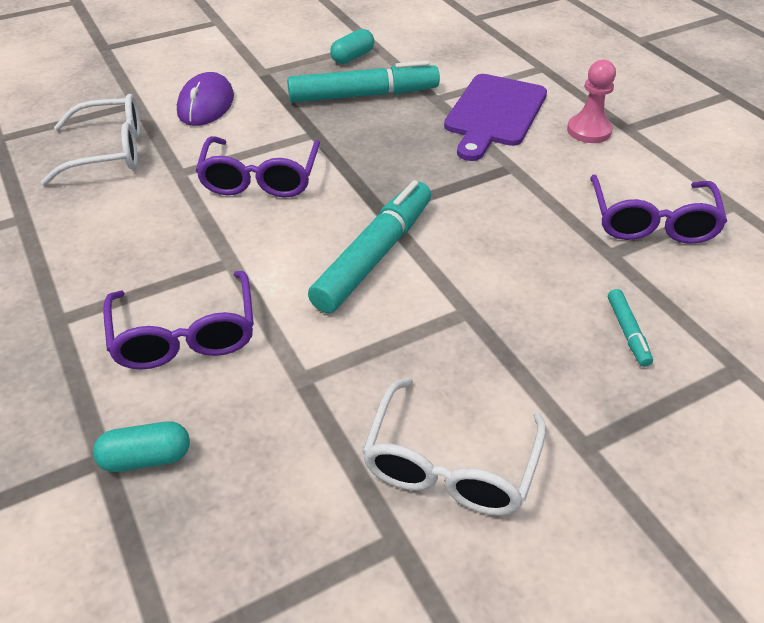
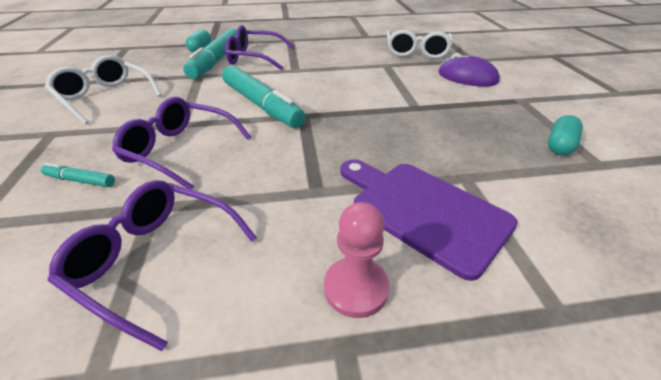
camera: 110 degrees right, 5 degrees down
(260, 179) = (366, 84): purple glasses -> purple glasses (180, 150)
(352, 57) = (559, 145): turquoise capsule -> turquoise capsule turned 60 degrees clockwise
(363, 95) = (476, 137): turquoise marker -> turquoise marker (216, 61)

